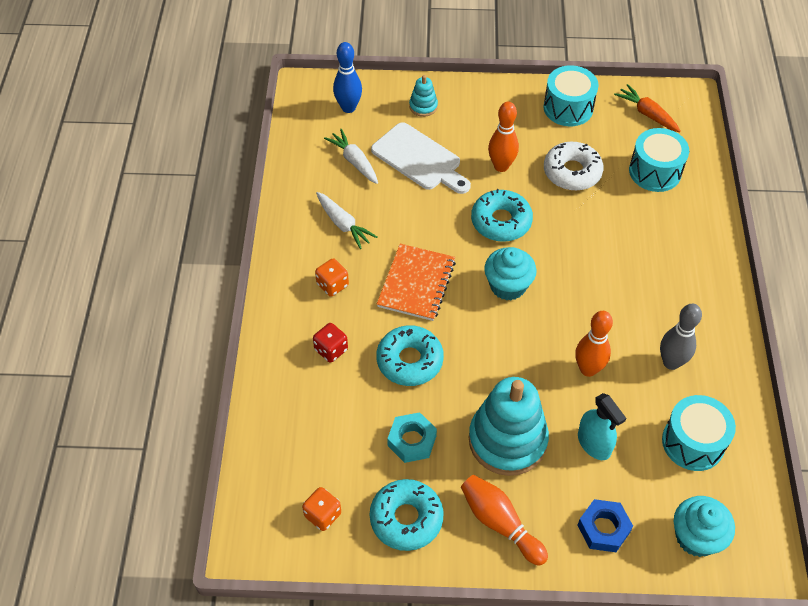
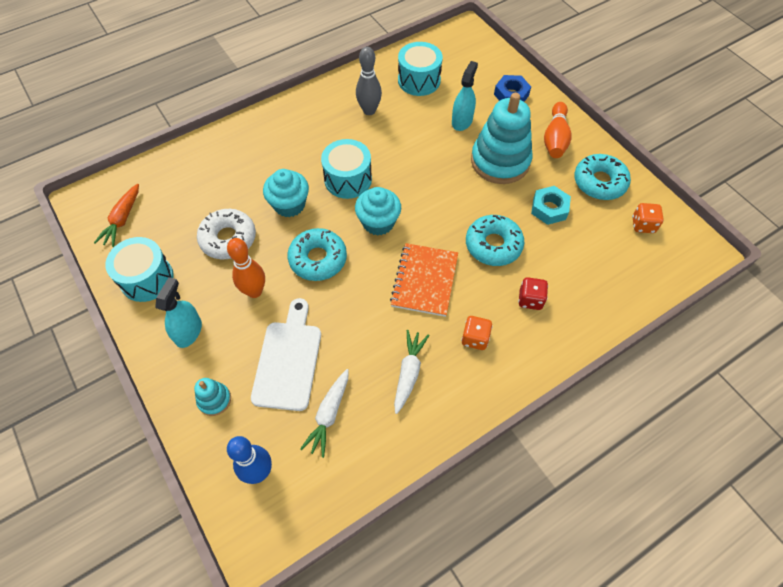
camera: 125 degrees left, 5 degrees up
(416, 284) = (424, 280): orange notebook -> orange notebook turned 60 degrees counterclockwise
(495, 114) = (188, 331): none -> turquoise spray bottle
(588, 369) = (410, 147): orange bowling pin -> none
(655, 171) = (192, 187): turquoise drum -> turquoise drum (348, 179)
(696, 537) = (477, 58): turquoise cupcake -> turquoise cupcake (289, 205)

